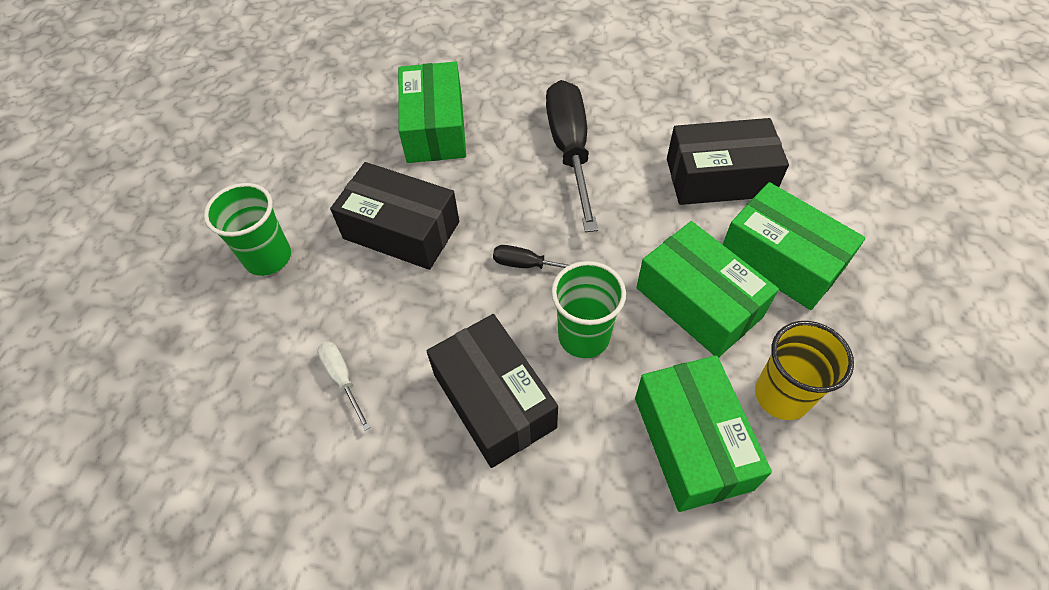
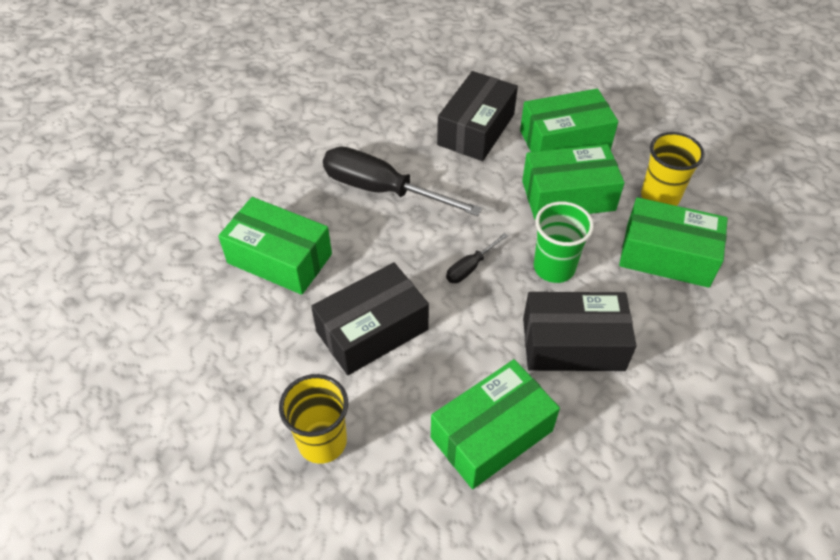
camera: 60 degrees left, 5 degrees down
(268, 257) = (322, 441): green cup -> yellow cup
(342, 379) = (491, 434): white screwdriver -> green box

